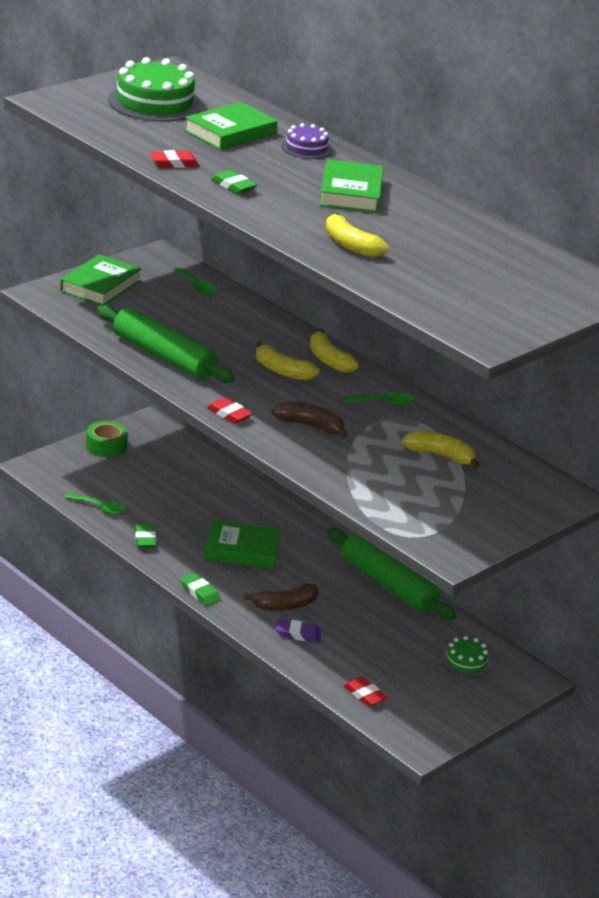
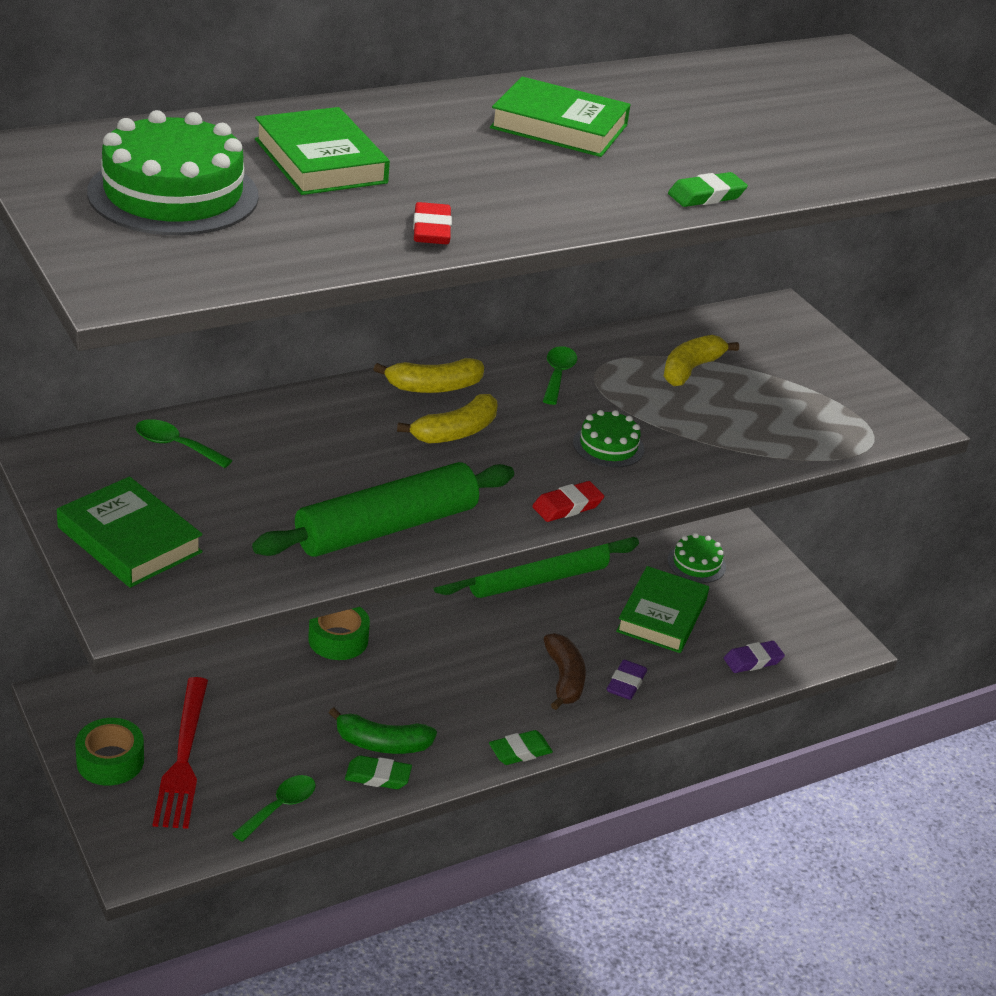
camera: 75 degrees left, 5 degrees up
(122, 469) = (183, 758): none -> red fork
(175, 537) = (381, 743): none -> green banana
(197, 287) = (175, 445): green spoon -> green spoon turned 135 degrees counterclockwise
(233, 186) = (526, 202): green eraser -> green eraser (706, 196)
(242, 550) = (429, 685): green book -> green book (661, 615)
(263, 509) = (338, 639): none -> green tape
(306, 148) = (396, 120): purple cake -> none
(310, 426) = (608, 446): brown banana -> green cake
(350, 245) = (731, 166): yellow banana -> none
(364, 695) = (753, 660): red eraser -> purple eraser

